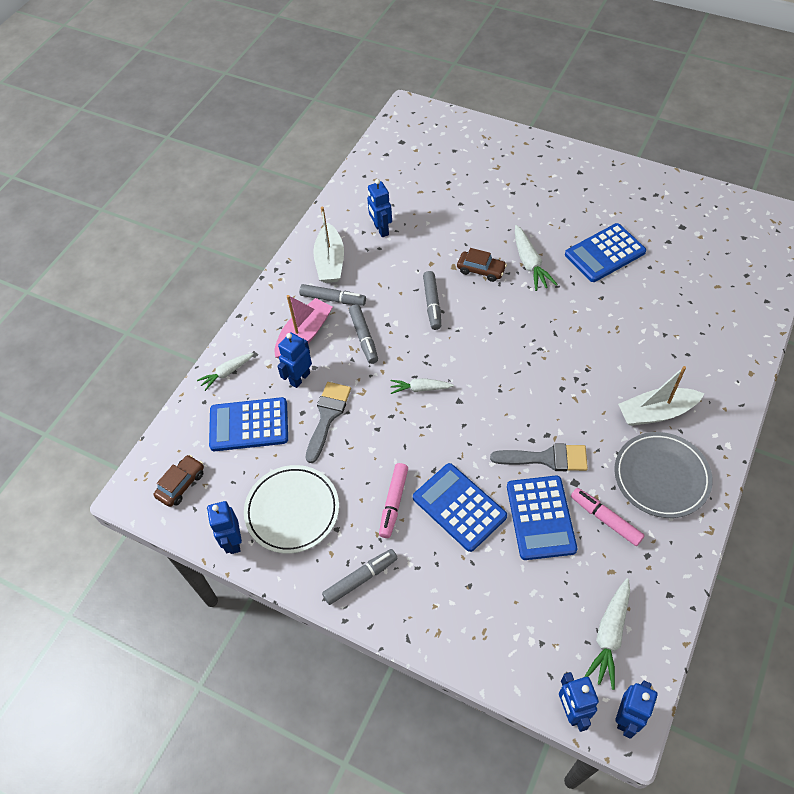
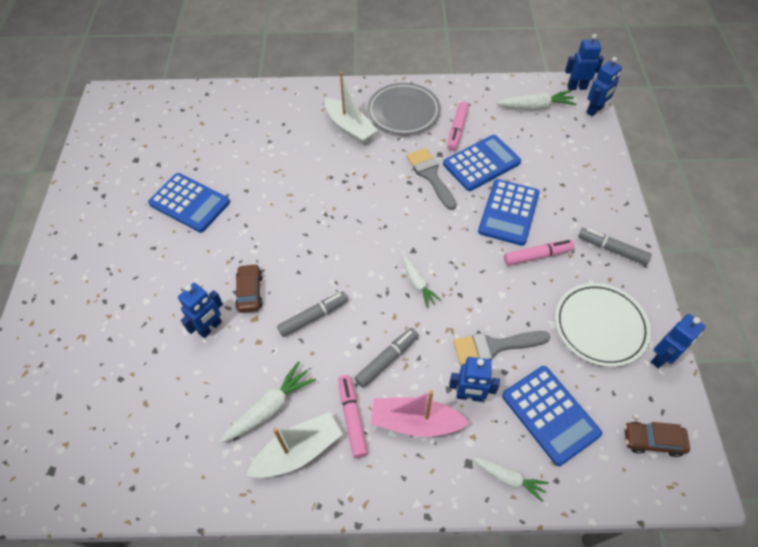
camera: 120 degrees left, 0 degrees up
(333, 299) = (352, 418): grey marker -> pink marker
(381, 230) = (225, 418): blue robot -> blue robot (210, 327)
(529, 263) = (225, 255): white carrot -> white carrot (270, 407)

